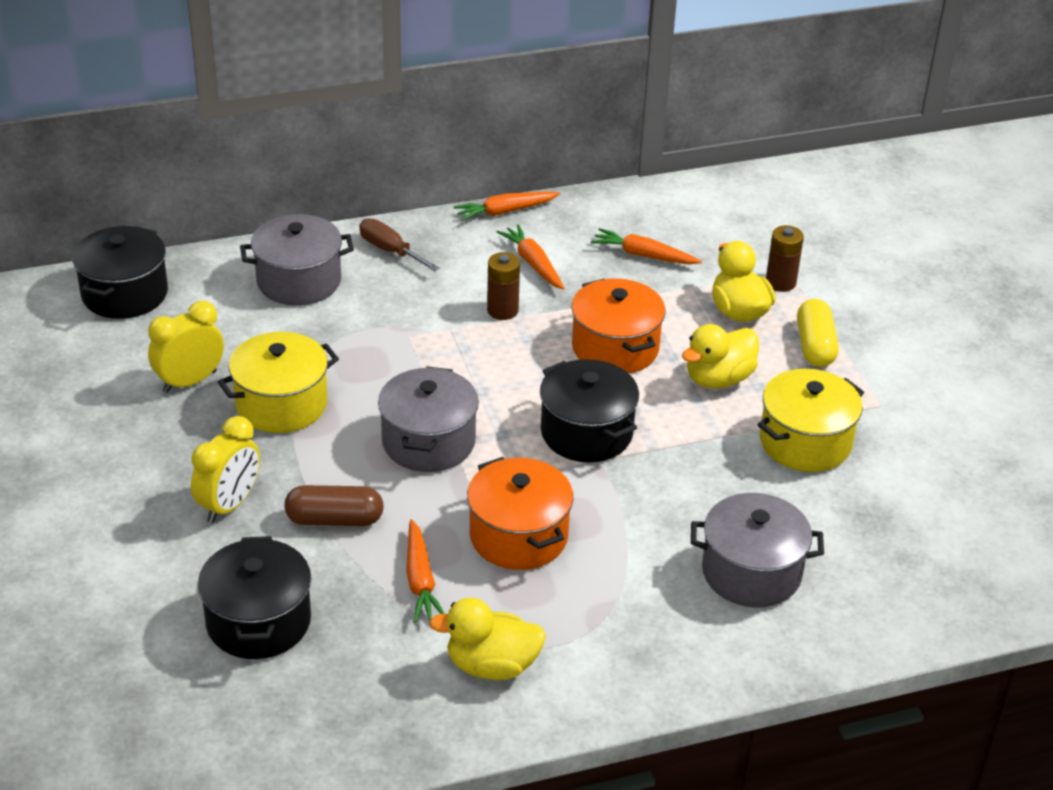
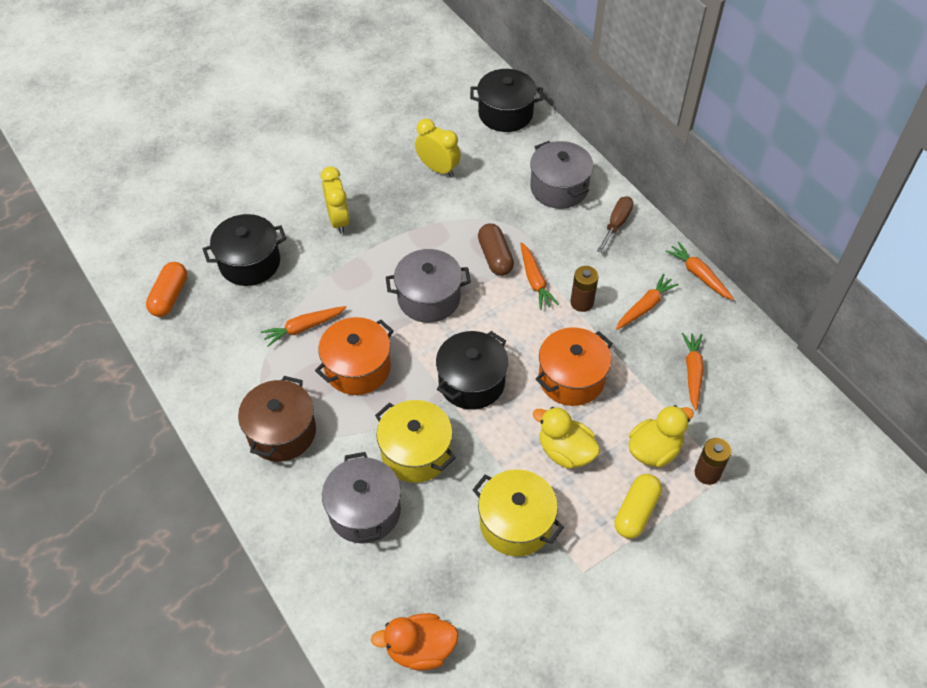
camera: 75 degrees right, 15 degrees up
(229, 505) = (338, 220): yellow clock -> yellow clock turned 120 degrees counterclockwise
(278, 733) = (170, 296): none -> orange capsule
(281, 404) = (435, 216): yellow pot -> yellow pot (416, 452)
(334, 520) = (342, 272): brown capsule -> brown capsule (495, 257)
(447, 340) = (535, 281): none -> orange carrot
(492, 665) = (242, 382): yellow duck -> none
(598, 635) = (282, 432): none -> brown pot
(815, 346) = (636, 512): yellow capsule -> yellow capsule turned 45 degrees counterclockwise
(953, 559) = (420, 649): none -> orange duck

